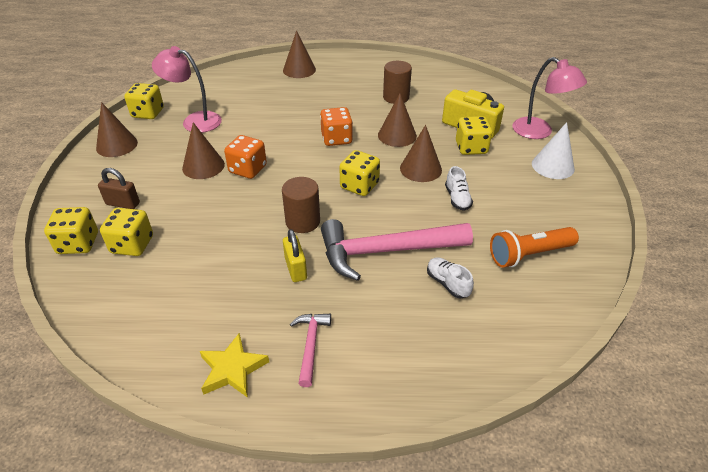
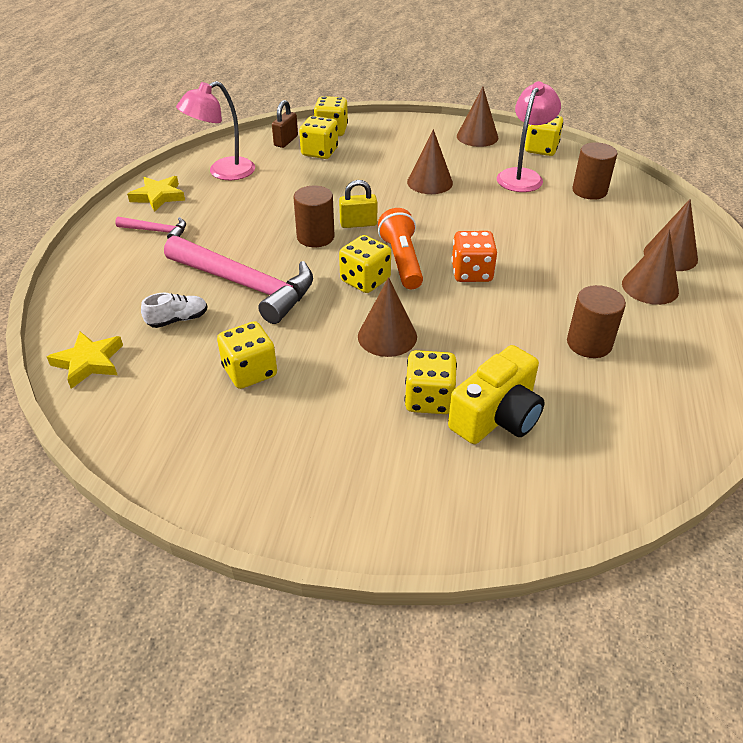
camera: 100 degrees right, 0 degrees up
(123, 204) = (379, 145): brown padlock -> brown padlock (286, 141)
(219, 94) = (589, 191): none -> brown cylinder
(248, 169) = (417, 208): orange dice -> none
(296, 269) = (249, 229): yellow padlock -> yellow padlock (358, 224)
(386, 251) = (246, 285): pink hammer -> pink hammer turned 120 degrees clockwise
(397, 135) = (474, 327): brown cone -> brown cone (650, 287)
(457, 198) = (313, 357): white shoe -> none
(487, 226) = (250, 372): none -> yellow dice
(526, 327) = (89, 362): none -> yellow star
(529, 254) = (185, 396): orange flashlight -> orange flashlight (402, 261)
(539, 132) = (465, 506): pink lamp -> pink lamp (223, 172)
(553, 166) = (358, 488): white cone -> none

